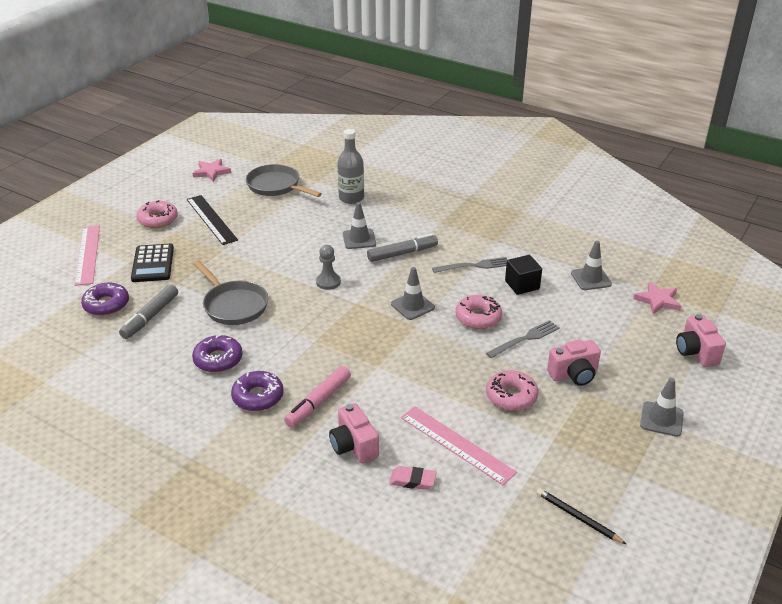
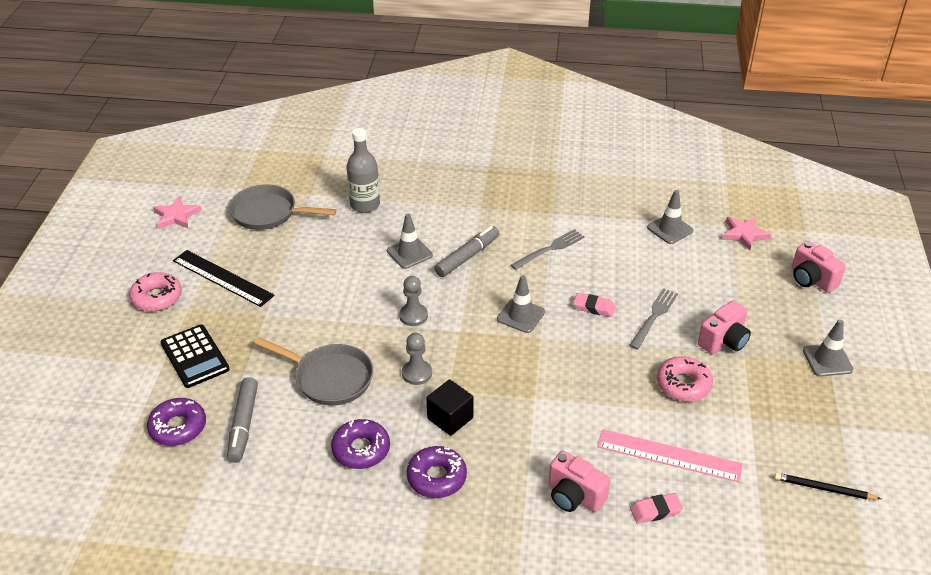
camera: 25 degrees left, 5 degrees up
(87, 254) = (103, 370): pink ruler -> none
(299, 321) = (417, 373): none -> grey pawn
(318, 402) = (503, 460): pink marker -> none
(478, 317) = (594, 307): pink donut -> pink eraser
(522, 285) = (611, 256): black cube -> black cube (450, 418)

